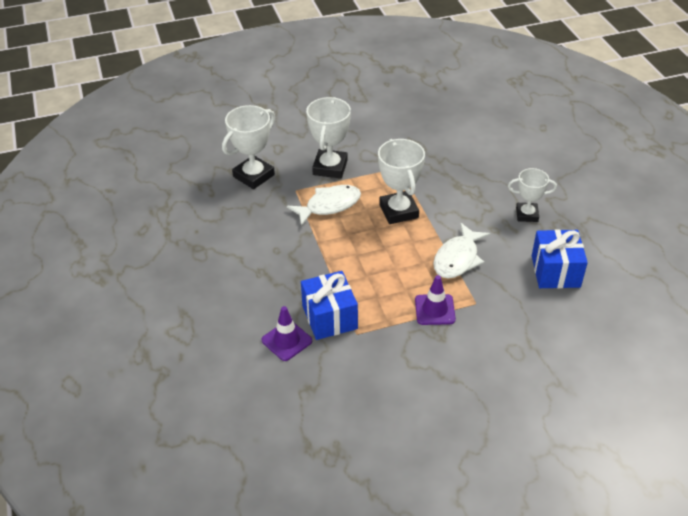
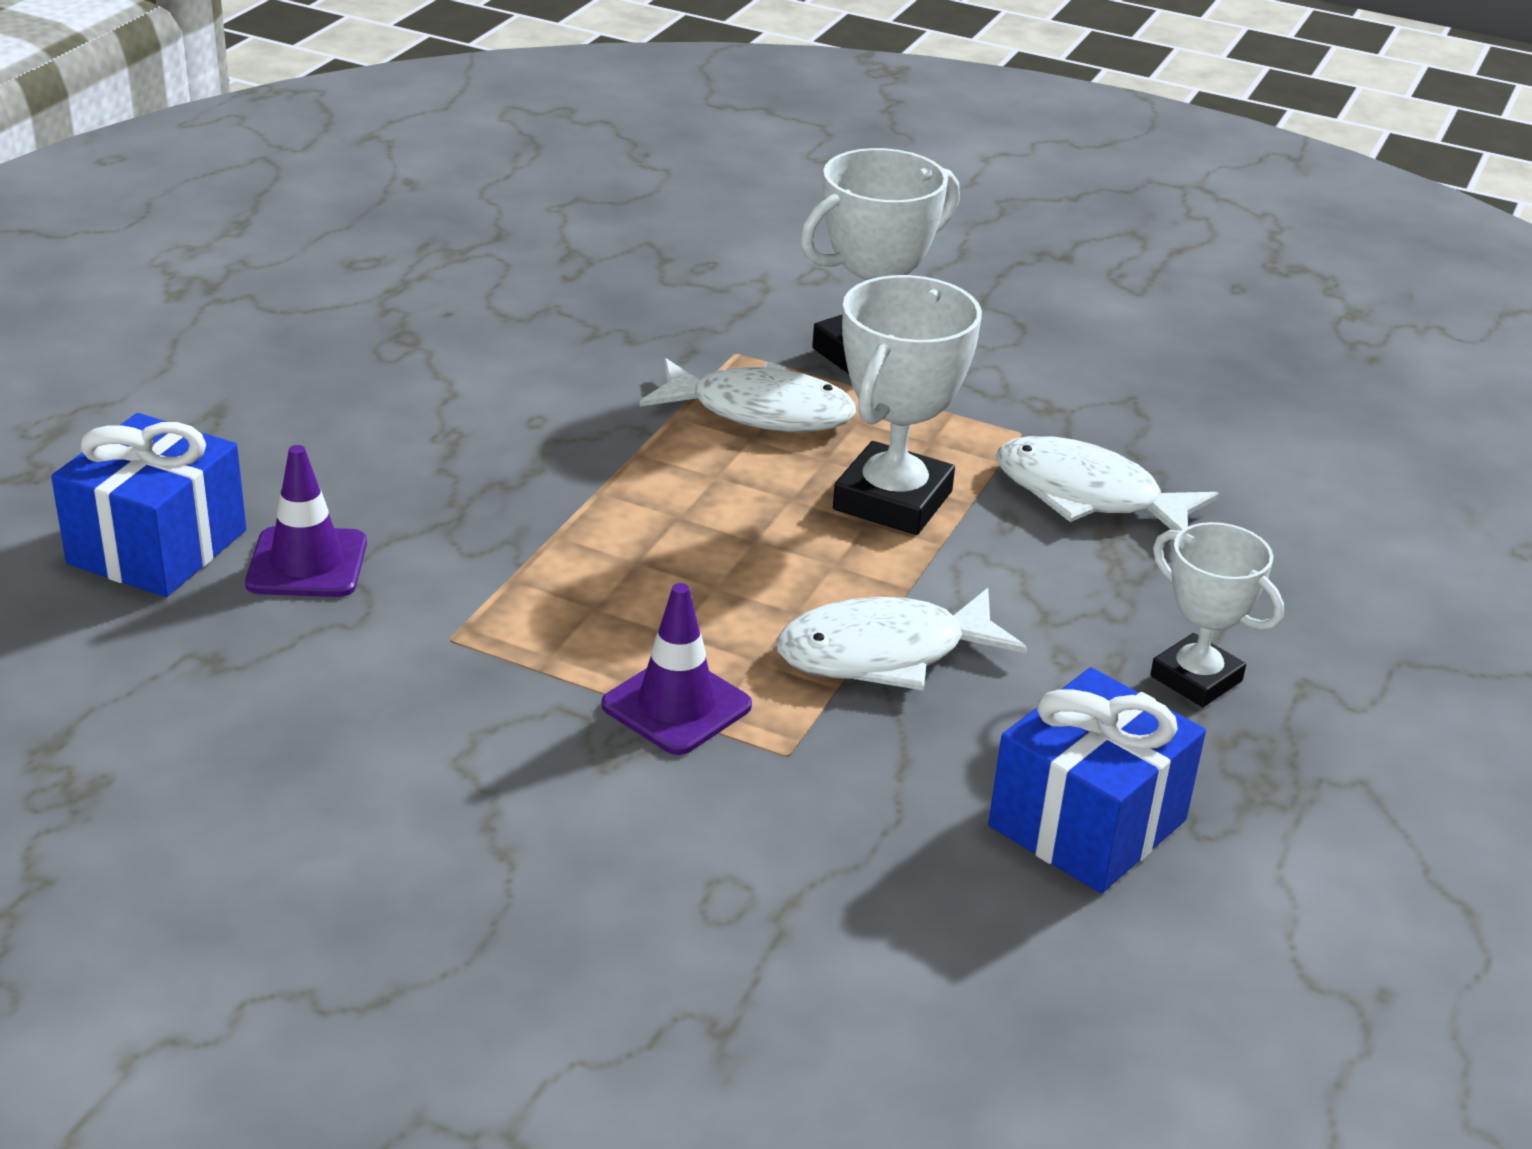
camera: 40 degrees right, 10 degrees down
(253, 176) = (694, 290): white trophy -> none
(329, 317) = (447, 580): blue gift -> blue gift (157, 547)
(439, 177) = (1088, 496): none -> white fish

